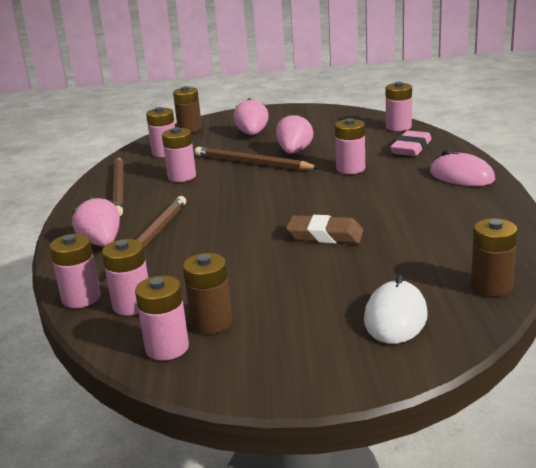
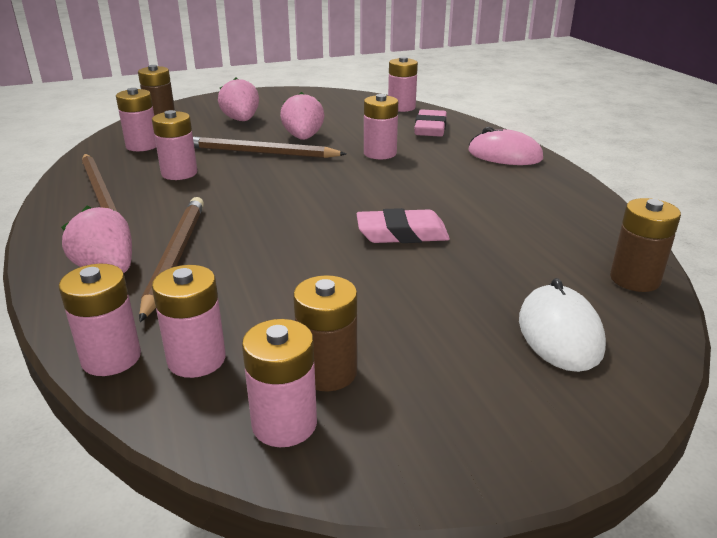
camera: 20 degrees left, 5 degrees up
(325, 235) = (402, 233): brown eraser -> pink eraser

